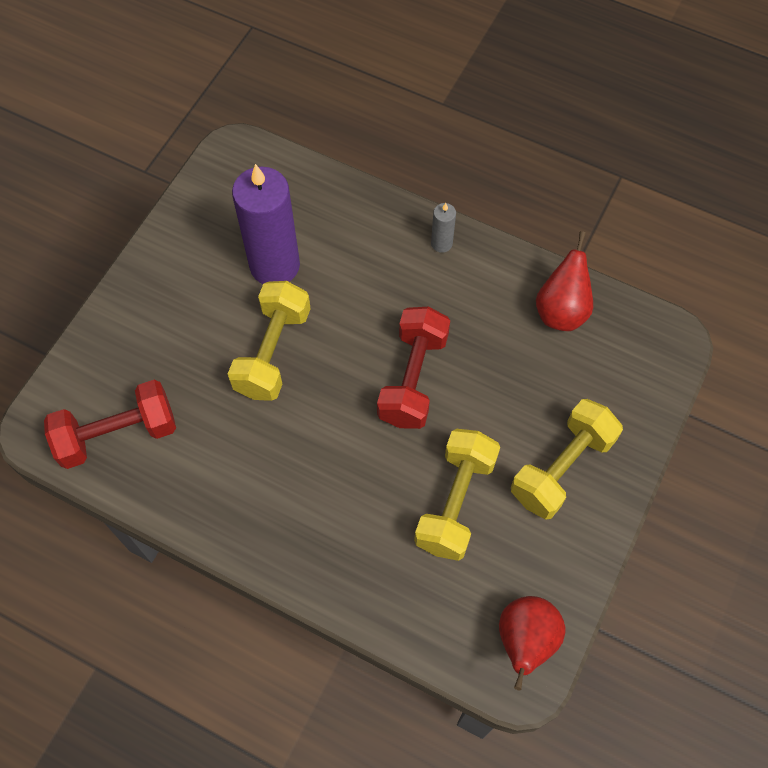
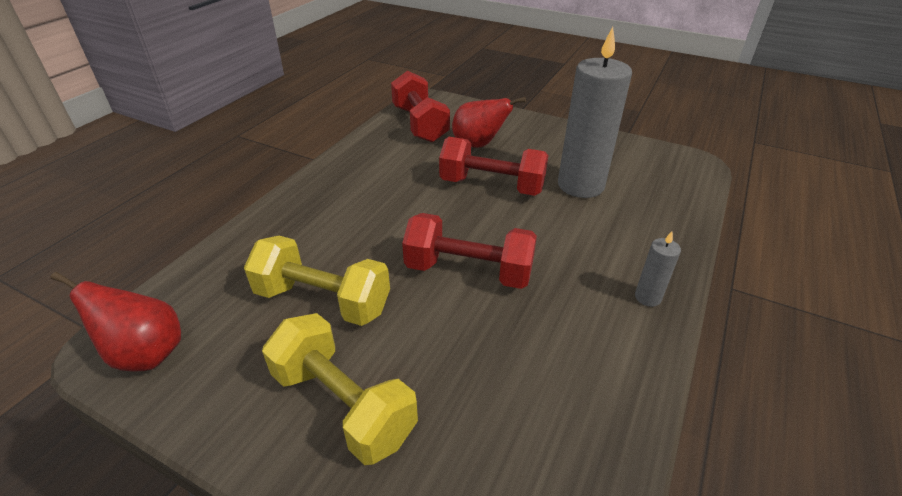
camera: 90 degrees right, 25 degrees down
(273, 352) = (492, 186): yellow dumbbell -> red dumbbell
(274, 265) = (580, 185): purple candle -> grey candle
(561, 310) = (582, 421): red pear -> red pear (479, 145)

